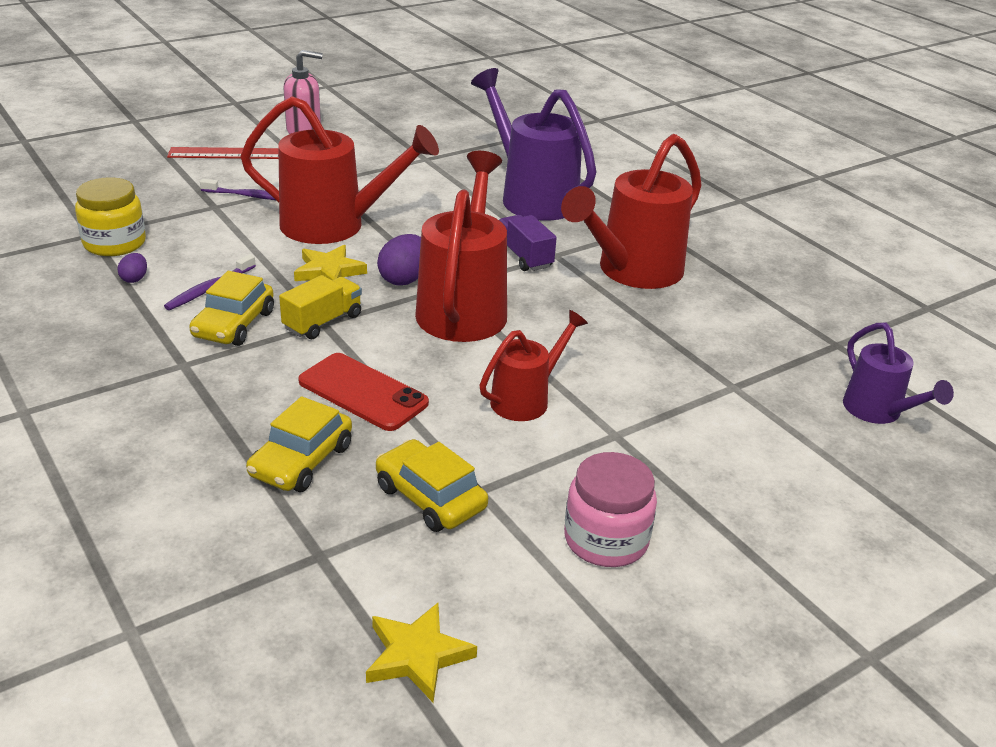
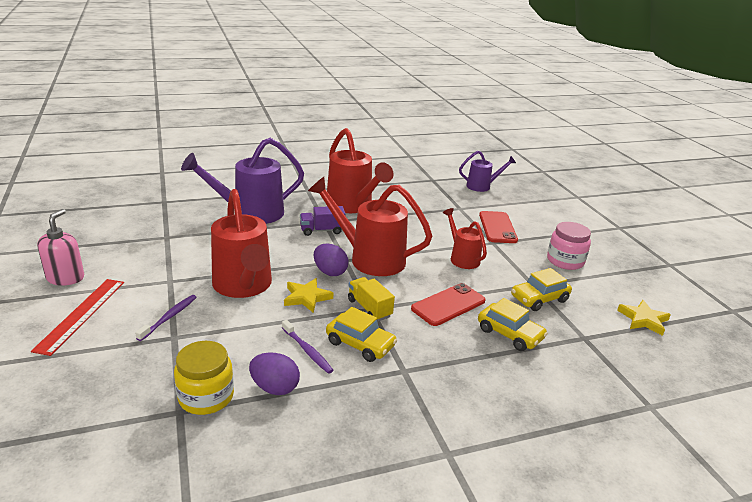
camera: 75 degrees left, 5 degrees down
(134, 279) = (275, 388): purple egg -> purple egg, size x1.80
(335, 226) = (244, 286): red watering can -> red watering can turned 135 degrees clockwise
(687, 439) = (497, 227): none -> red phone

